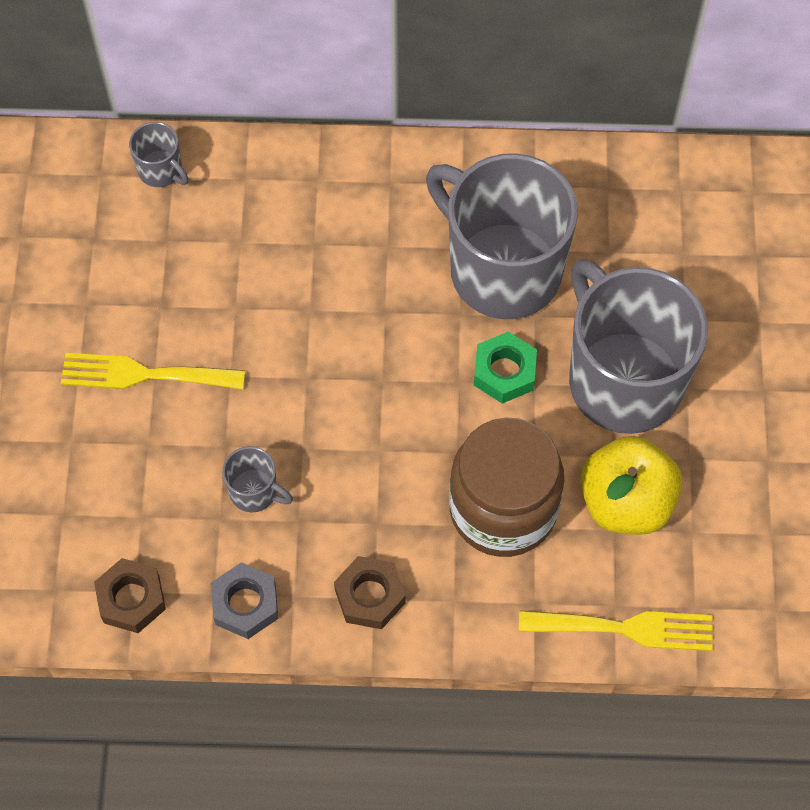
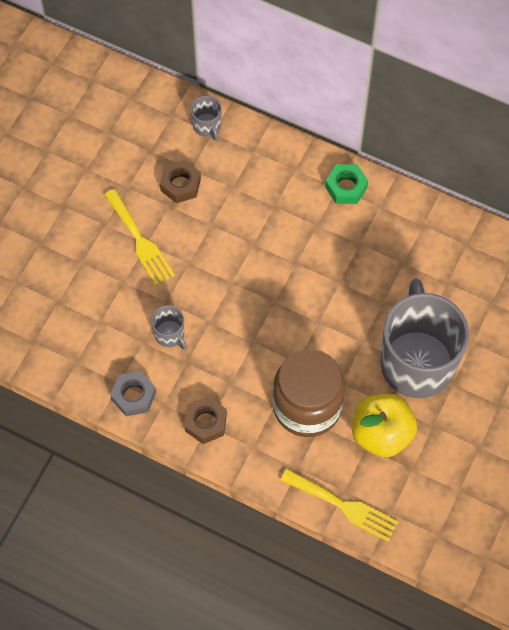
camera: 25 degrees right, 0 degrees up
(131, 599) = (72, 365): brown nut -> brown nut (180, 185)
(143, 374) = (140, 241): yellow fork -> yellow fork turned 150 degrees counterclockwise
(502, 269) = (377, 266): grey mug -> none
(504, 372) = (348, 327): green nut -> green nut (346, 187)

